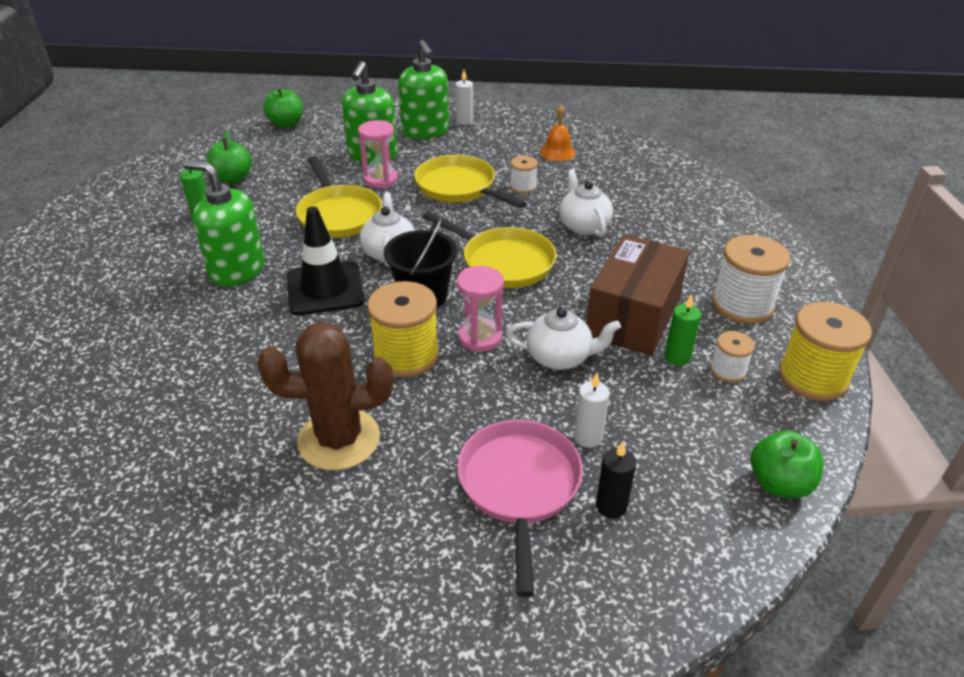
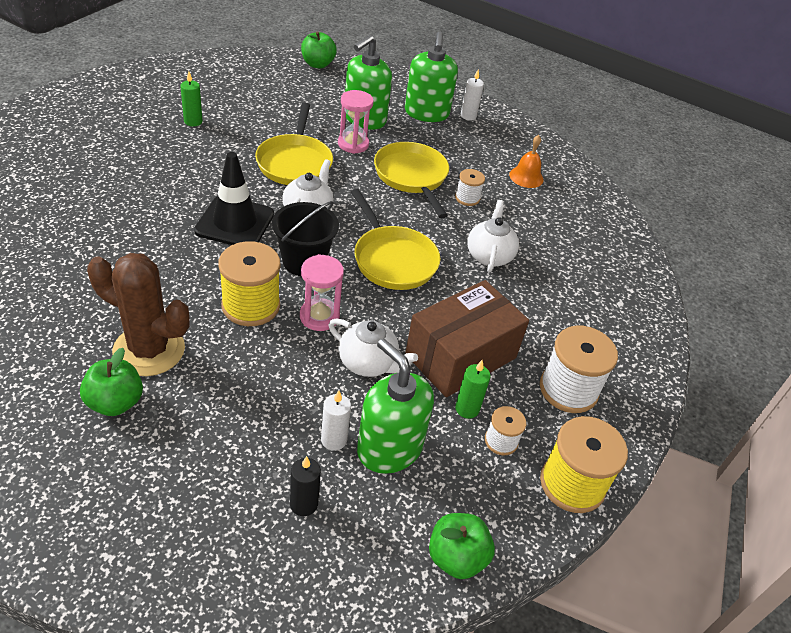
camera: 20 degrees right, 5 degrees up
(233, 179) = (239, 98): green apple -> green apple (115, 402)
(237, 270) = (183, 179): green soap dispenser -> green soap dispenser (389, 448)
(519, 487) = (247, 453): pink pan -> none

